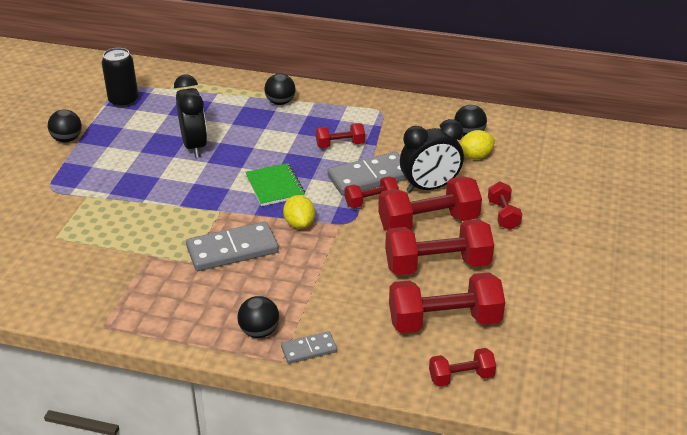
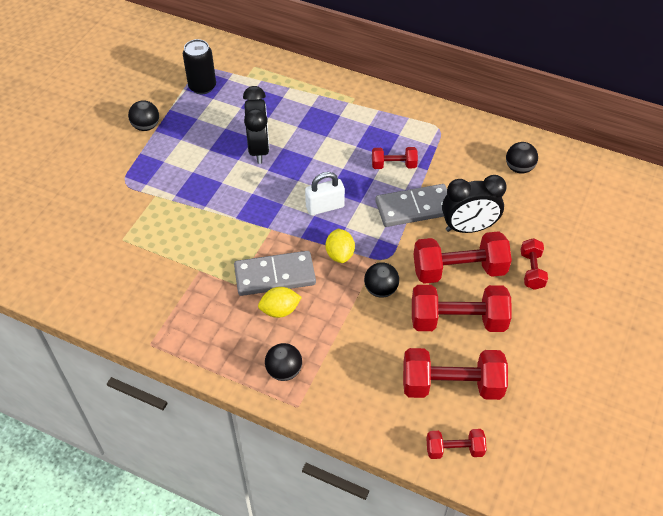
camera: 10 degrees right, 15 degrees up
(275, 186) = (325, 207): green notebook -> white padlock
(280, 102) = (346, 105): black ball -> black ball (380, 289)
(309, 349) = (324, 397): grey domino -> none
(371, 202) = (410, 237): red dumbbell -> none
(475, 156) = (520, 196): yellow lemon -> yellow lemon (280, 310)

